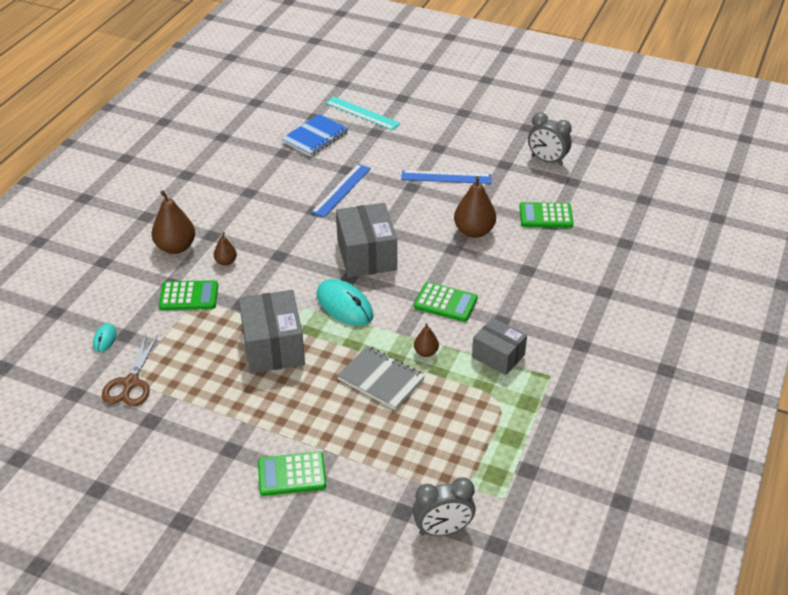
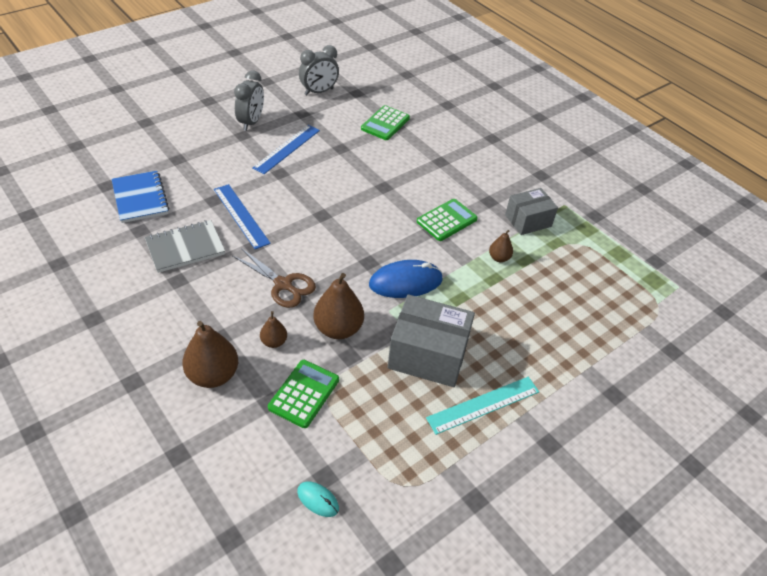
camera: 65 degrees left, 5 degrees up
(130, 383) = (407, 498): brown scissors -> brown scissors (283, 284)
(291, 474) = (602, 408): green calculator -> none
(344, 305) = (405, 282): turquoise mouse -> blue mouse
(362, 113) = (139, 154): turquoise ruler -> turquoise ruler (483, 404)
(366, 255) = (349, 239): grey box -> none
(381, 379) = (515, 299): grey notebook -> grey notebook (185, 248)
(443, 530) = (700, 335): grey clock -> grey clock (251, 122)
(474, 231) = (371, 166): brown pear -> brown pear (338, 329)

